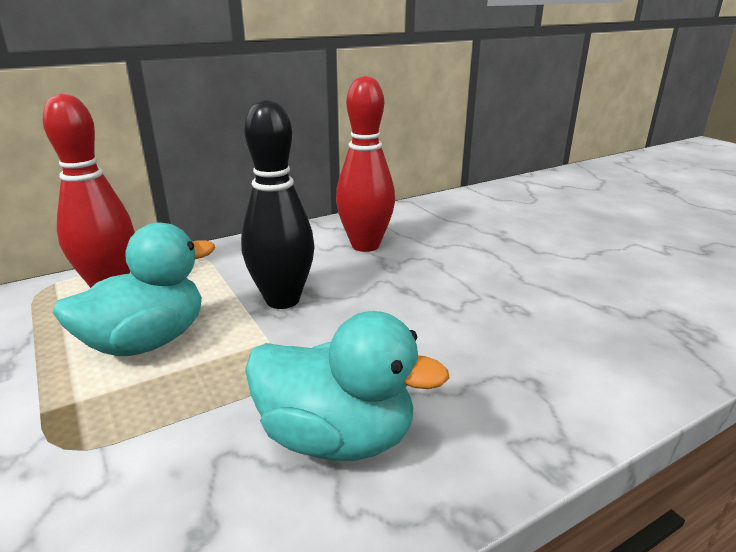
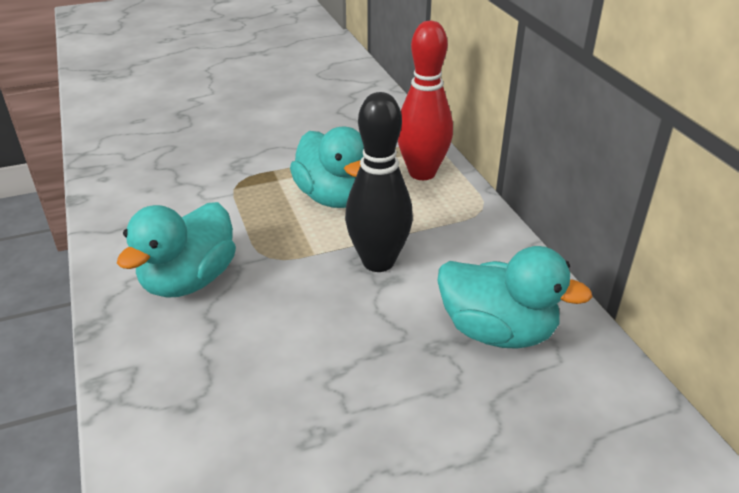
camera: 100 degrees right, 10 degrees up
(365, 245) = (497, 331): red bowling pin -> turquoise duck

